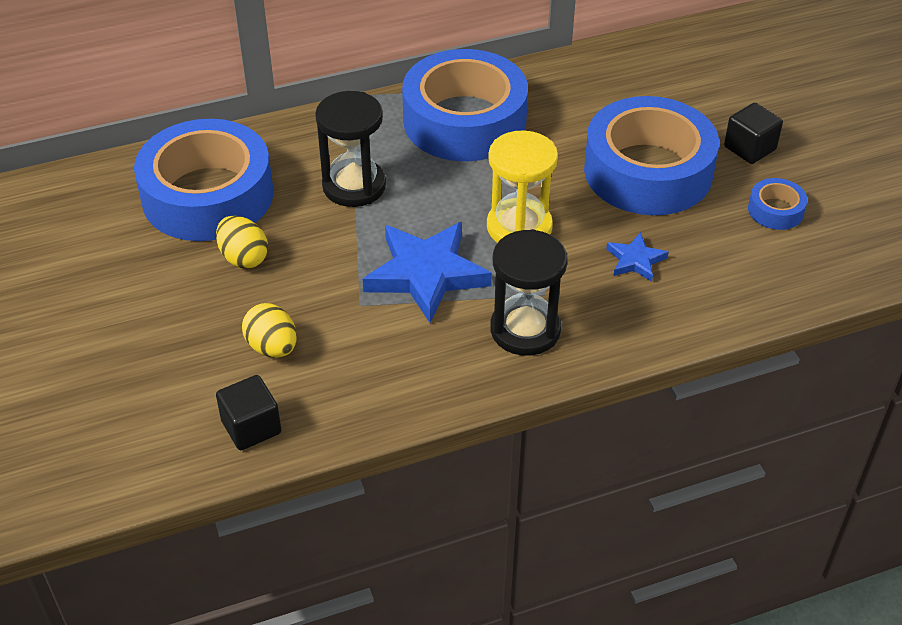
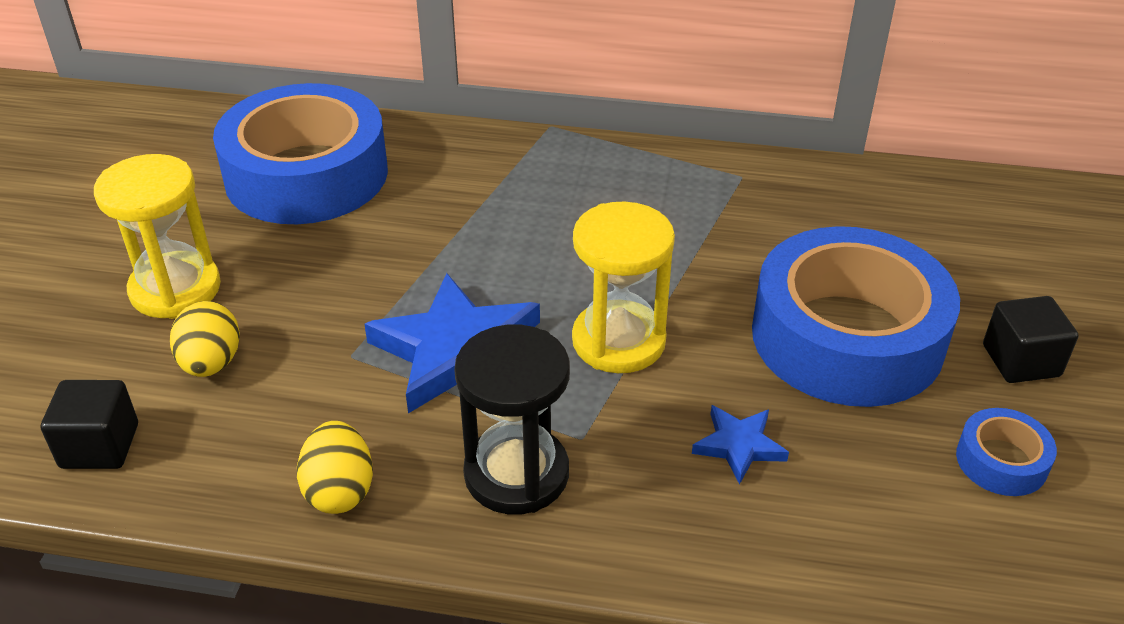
camera: 30 degrees right, 5 degrees down
(195, 311) = (175, 289): none -> yellow hourglass
(244, 258) = (278, 252): yellow egg -> yellow egg (339, 490)
(354, 186) = (466, 220): black hourglass -> none
(464, 121) = (657, 195): blue tape -> none

